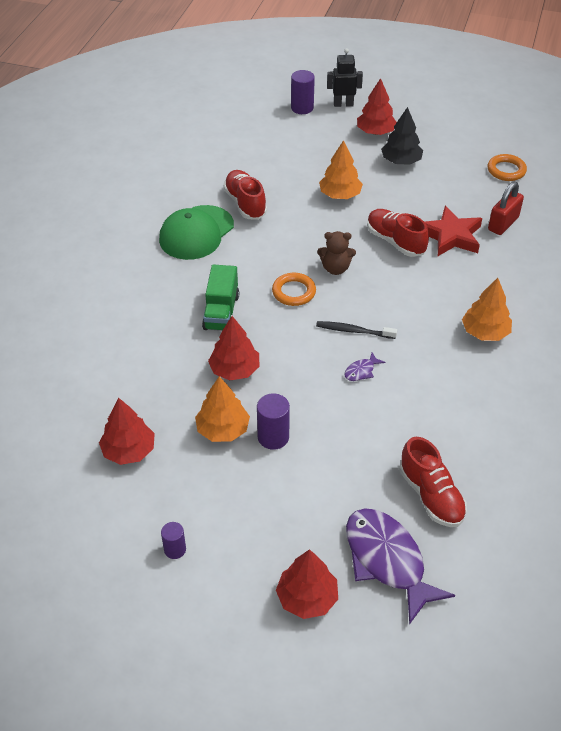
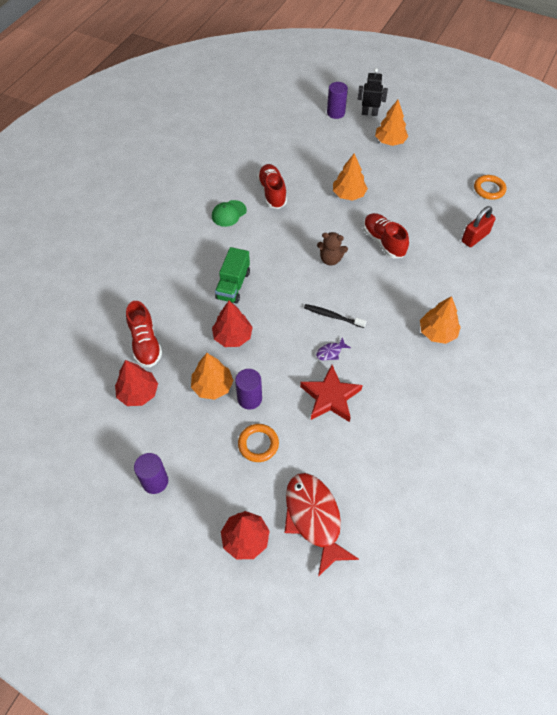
camera: 10 degrees right, 10 degrees up
(175, 549) = (155, 481): purple cylinder -> purple cylinder, size x1.57
(196, 233) = (229, 213): green cap -> green cap, size x0.57
(294, 292) = (293, 275): orange ring -> orange ring (258, 444)
(375, 132) = (390, 141): red tree -> orange tree
(387, 560) = (314, 518): purple fish -> red fish
(401, 161) = (404, 170): black tree -> none
(431, 495) = (361, 468): red shoe -> red shoe (145, 343)
(451, 236) = (430, 243): red star -> red star (330, 397)

